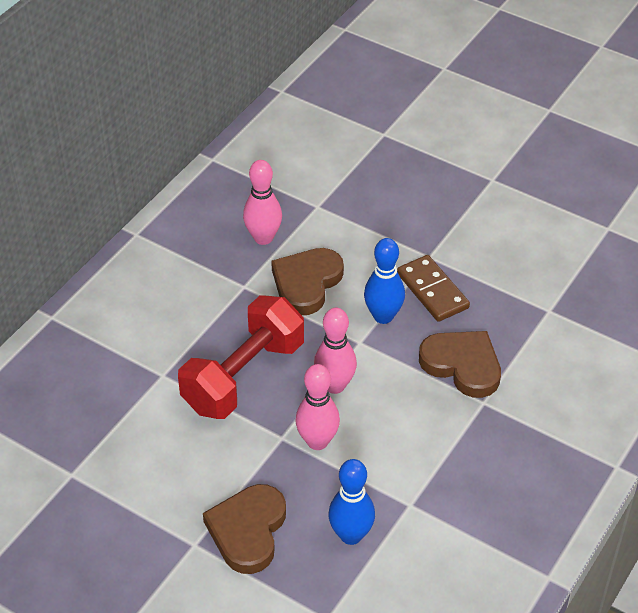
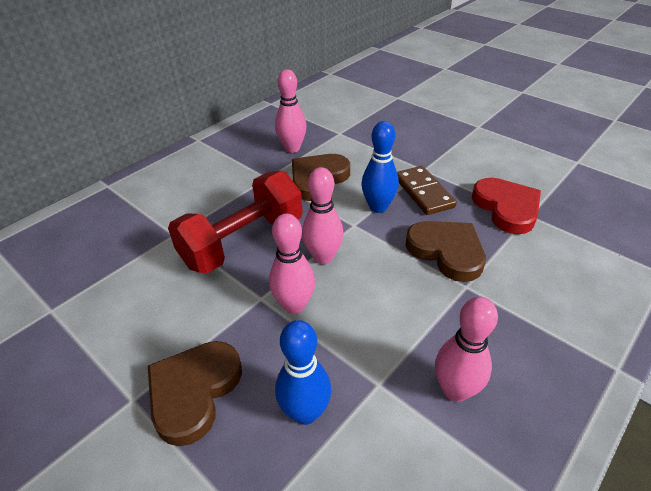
camera: 10 degrees right, 5 degrees down
(477, 501) = (455, 390): none -> pink bowling pin
(524, 303) = (506, 208): none -> red heart

